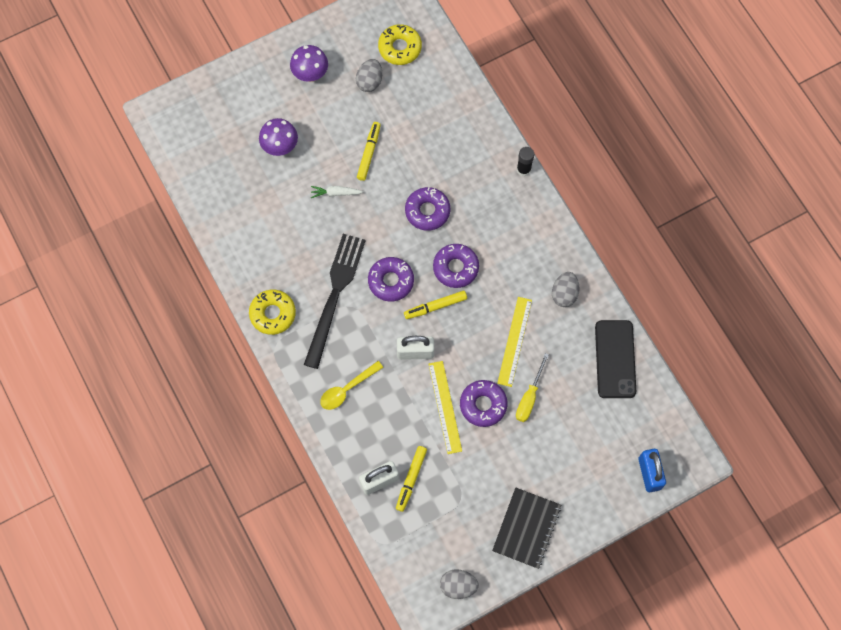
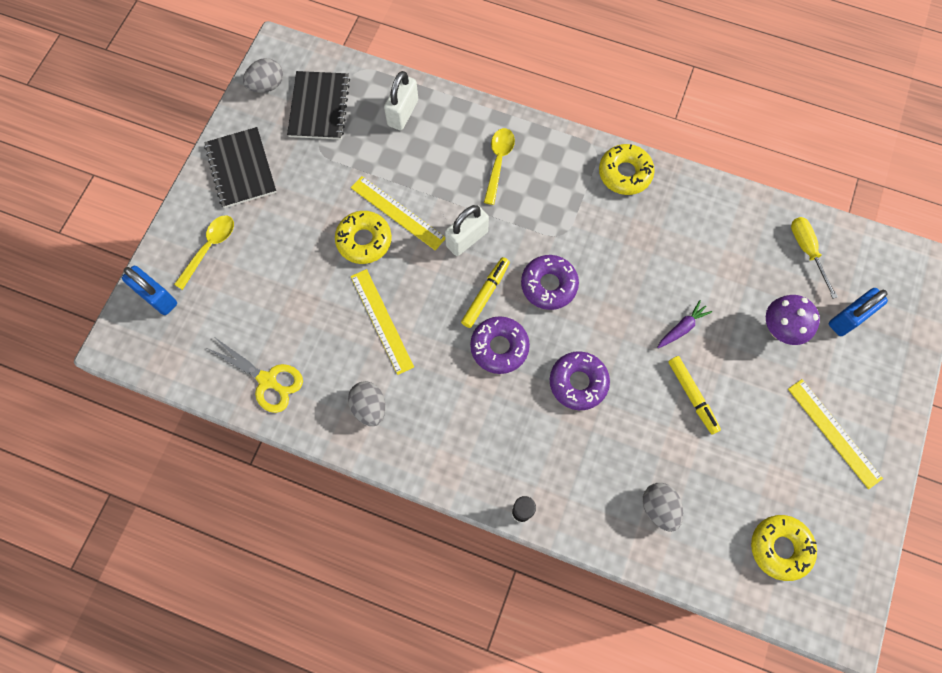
camera: 140 degrees right, 0 degrees up
(234, 122) = (848, 318): none -> blue padlock
(310, 75) = (834, 433): purple mushroom -> yellow ruler
(335, 295) = (587, 231): black fork -> none
(336, 193) = (682, 328): white carrot -> purple carrot
(369, 81) = (770, 478): grey egg -> grey egg (659, 508)
(411, 479) = (376, 133): yellow marker -> none
(434, 535) = (319, 107): none -> black notebook
(483, 405) = (364, 240): purple donut -> yellow donut
(529, 397) = (325, 280): yellow screwdriver -> yellow screwdriver (807, 251)
(590, 482) = (209, 248): none -> yellow spoon
(615, 359) = (267, 380): black phone -> yellow scissors

